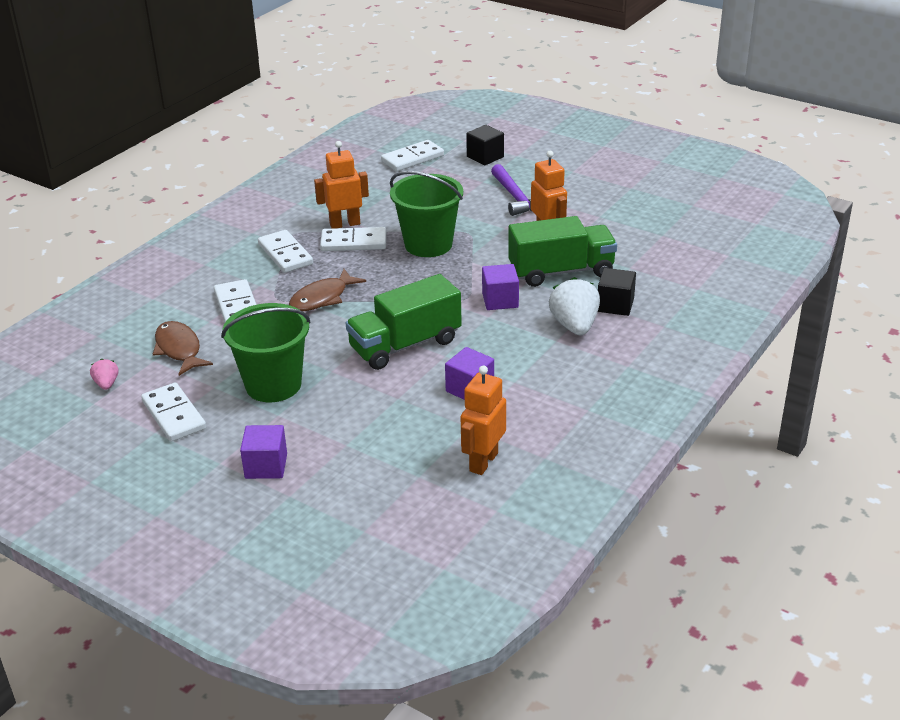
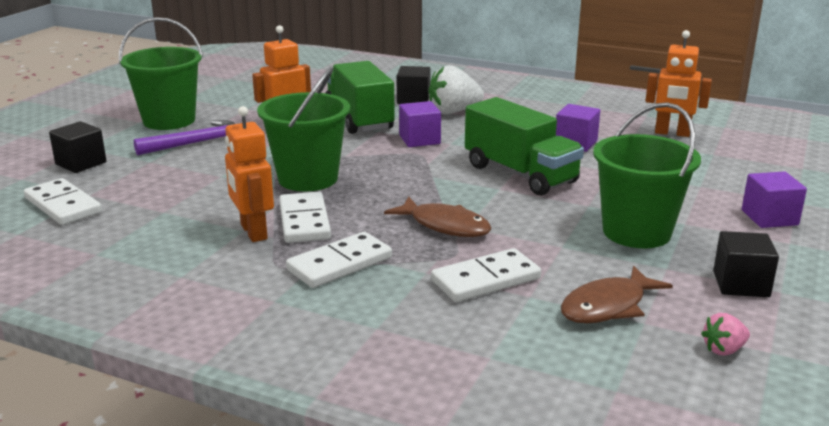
camera: 100 degrees left, 10 degrees down
(173, 415) = (741, 284): white domino -> black cube
(572, 183) = (169, 120): none -> green bucket

